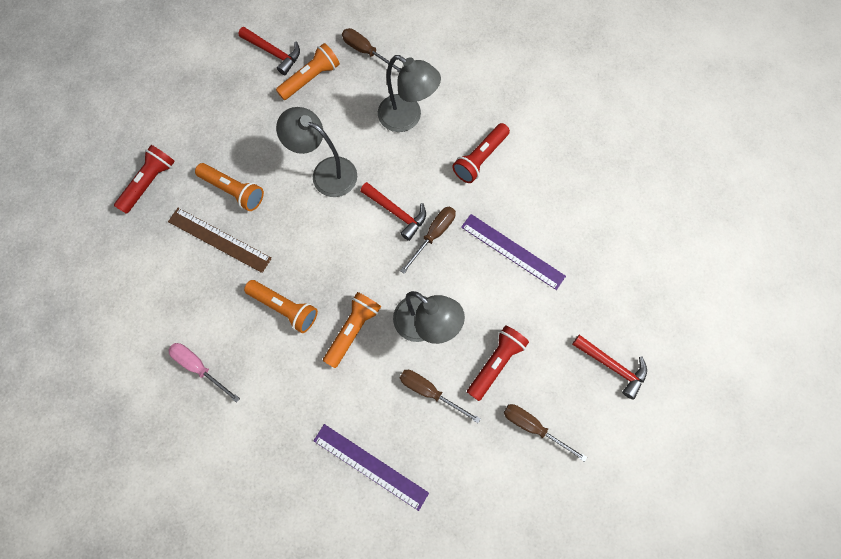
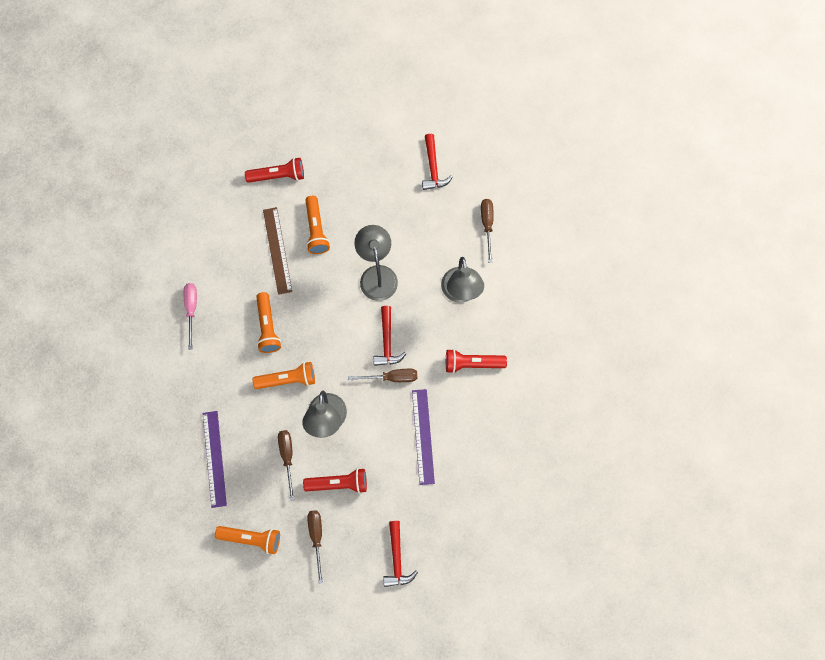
camera: 50 degrees right, 0 degrees up
(311, 78) = (435, 207): orange flashlight -> orange flashlight (251, 538)

